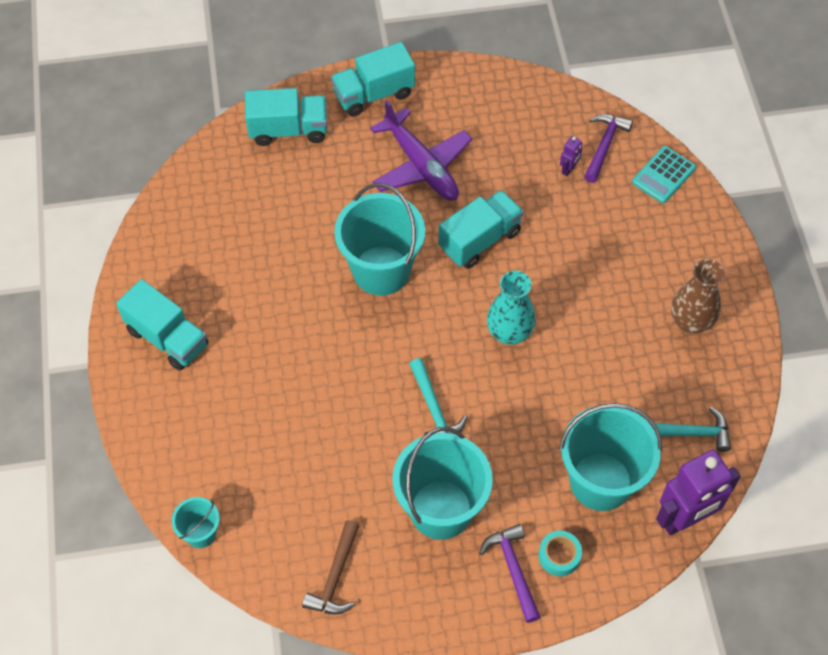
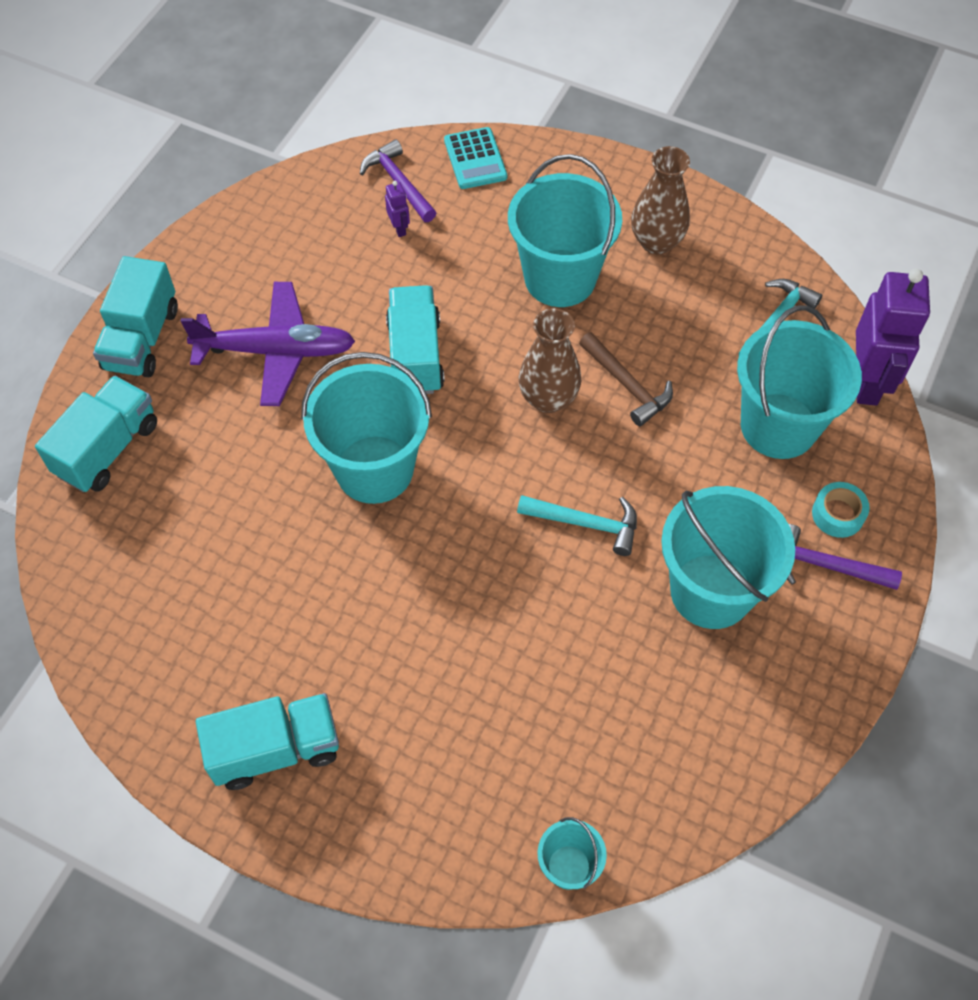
camera: 55 degrees left, 0 degrees up
(335, 577) = (722, 749): brown hammer -> brown hammer (627, 385)
(509, 332) = (548, 398): turquoise vase -> brown vase
(609, 283) = (560, 278): none -> turquoise bucket

